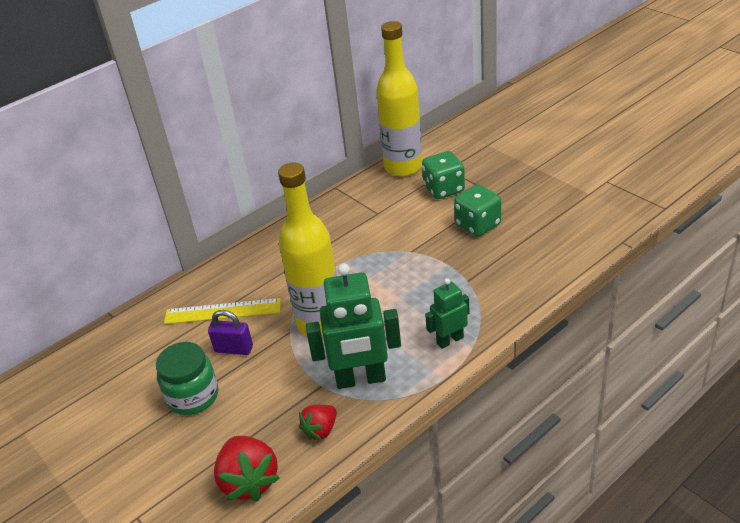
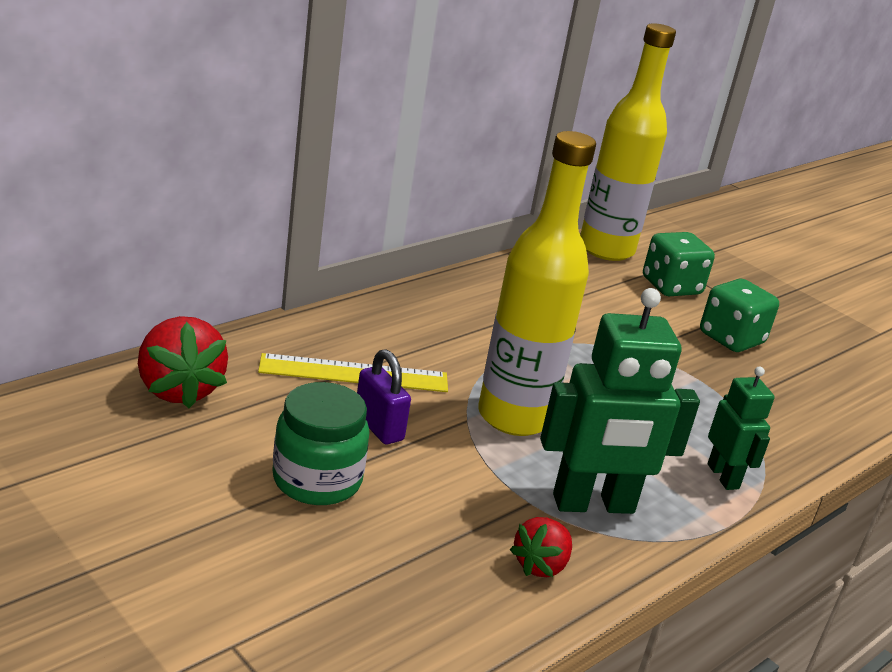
camera: 10 degrees left, 10 degrees down
(234, 349) = (378, 427): purple padlock -> purple padlock turned 45 degrees clockwise
(249, 481) = (429, 620): red strawberry -> red strawberry (179, 389)
(450, 340) = (723, 476): green robot -> green robot turned 105 degrees clockwise

